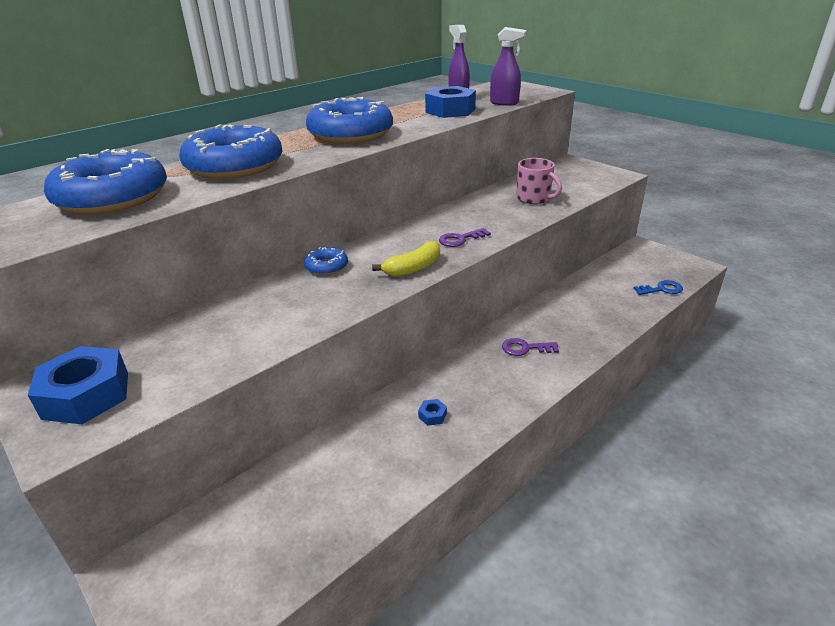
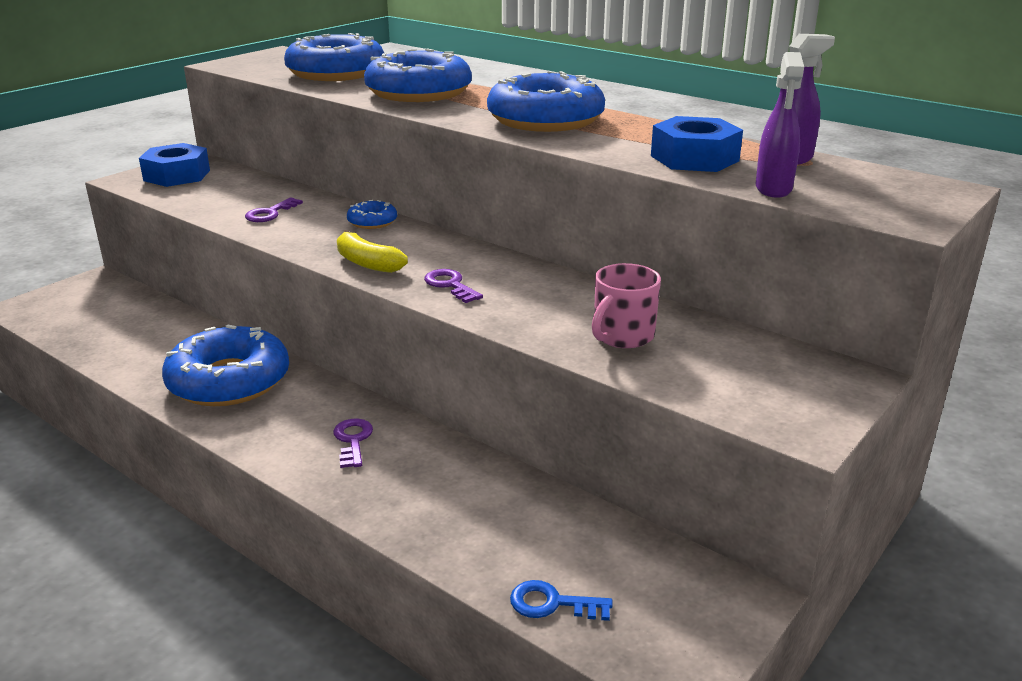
camera: 80 degrees right, 5 degrees down
(274, 317) = (270, 213): none -> purple key
(432, 415) = (229, 381): blue nut -> blue donut
(661, 289) = (552, 604): blue key -> blue key turned 120 degrees clockwise

